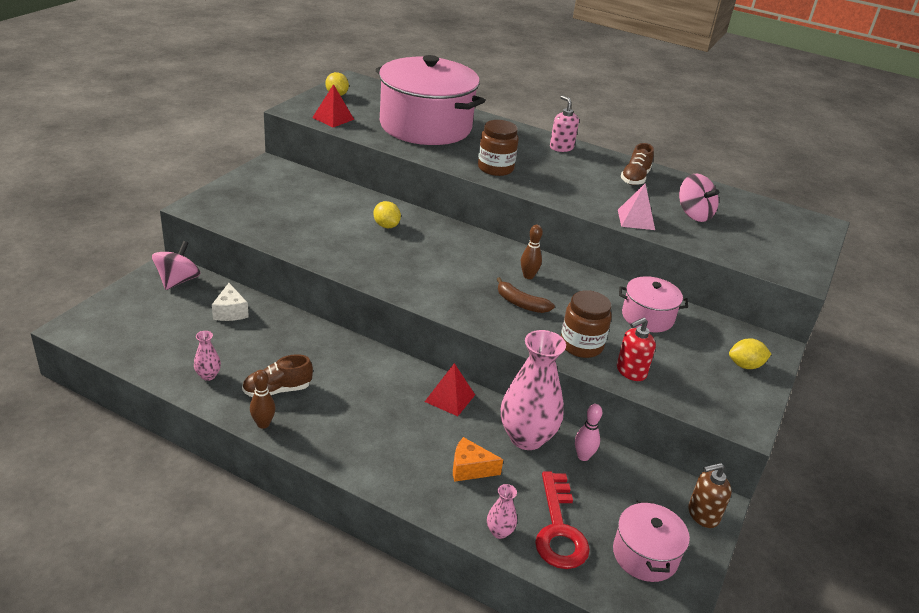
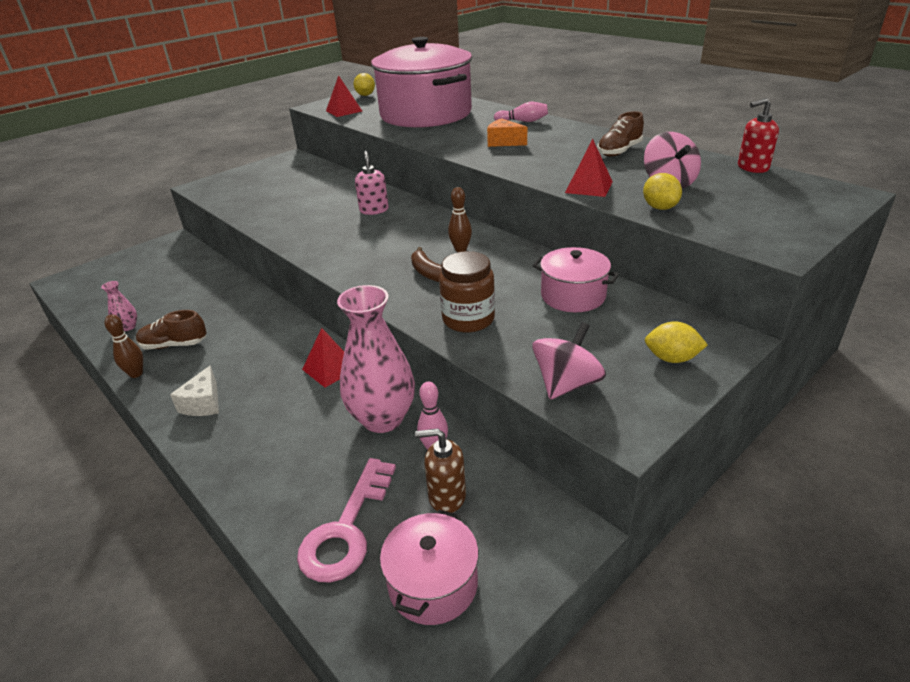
camera: 25 degrees right, 0 degrees up
(178, 281) = (172, 250): pink spinning top -> pink spinning top (566, 384)
(230, 312) = (192, 276): white cheese -> white cheese (203, 403)
(386, 226) = (352, 203): yellow lemon -> yellow lemon (659, 207)
(470, 469) = (296, 443): orange cheese -> orange cheese (504, 142)
(495, 168) = (465, 144): brown jar -> none
(499, 532) = (276, 520): pink vase -> none
(527, 139) = (523, 121): none -> pink bowling pin
(559, 529) = (346, 529): red key -> pink key
(561, 147) = (554, 127): pink soap dispenser -> pink soap dispenser (374, 210)
(631, 371) = (509, 352): red soap dispenser -> red soap dispenser (752, 167)
(636, 219) = (588, 187): pink pyramid -> red pyramid
(703, 514) = (546, 545): brown soap dispenser -> brown soap dispenser (446, 496)

